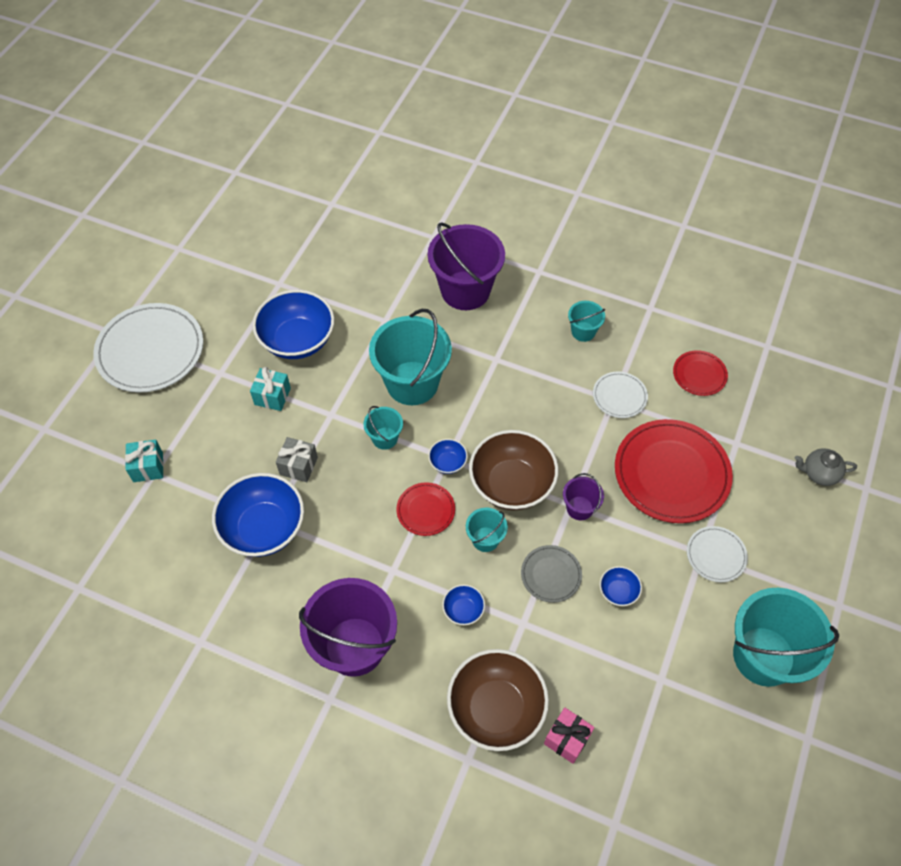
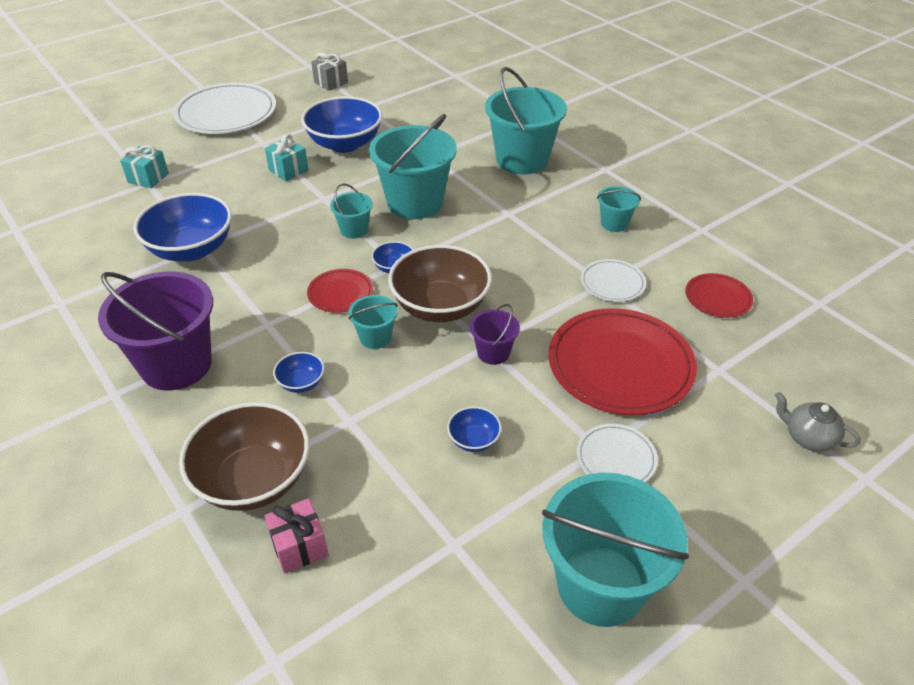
camera: 30 degrees right, 15 degrees down
(298, 466) = (262, 221): grey gift -> grey gift (331, 82)
(465, 290) = (522, 160): purple bucket -> turquoise bucket
(551, 575) = (414, 394): grey plate -> none

